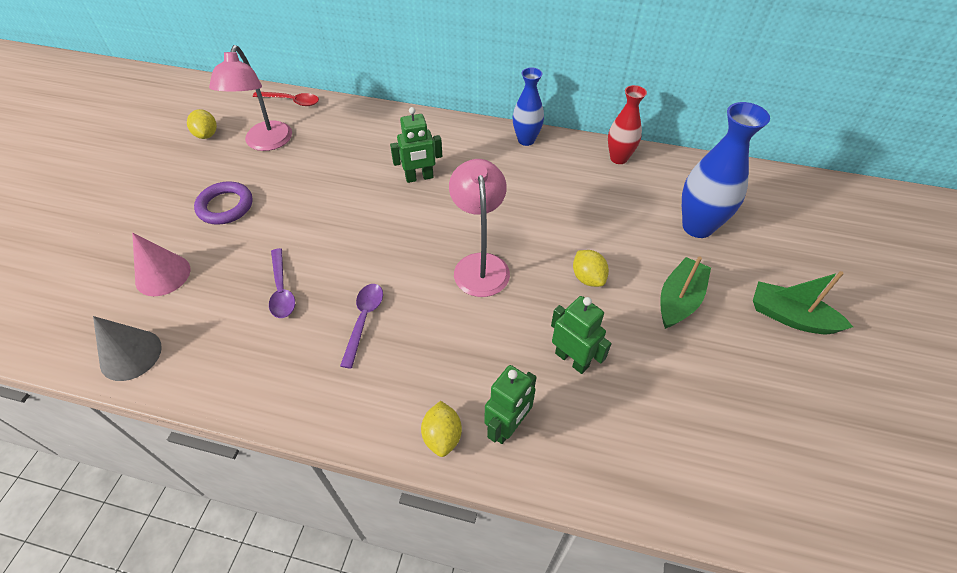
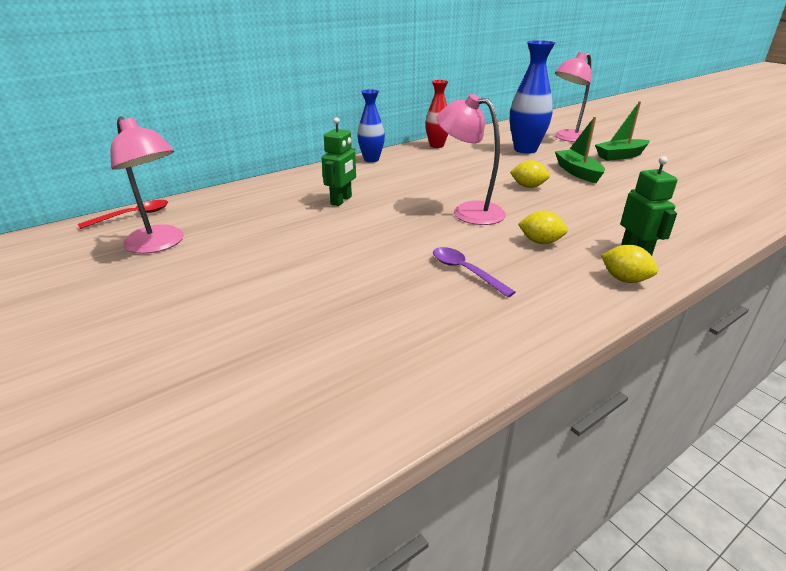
camera: 50 degrees left, 20 degrees down
(131, 355) = (327, 431): grey cone -> none
(163, 275) = (234, 365): pink cone -> none
(207, 135) = (71, 270): yellow lemon -> yellow lemon (540, 242)
(225, 206) = (203, 293): purple ring -> none
(281, 290) = (373, 298): purple spoon -> none
(572, 359) = (594, 214): green robot -> none
(791, 244) = (568, 138): none -> pink lamp

